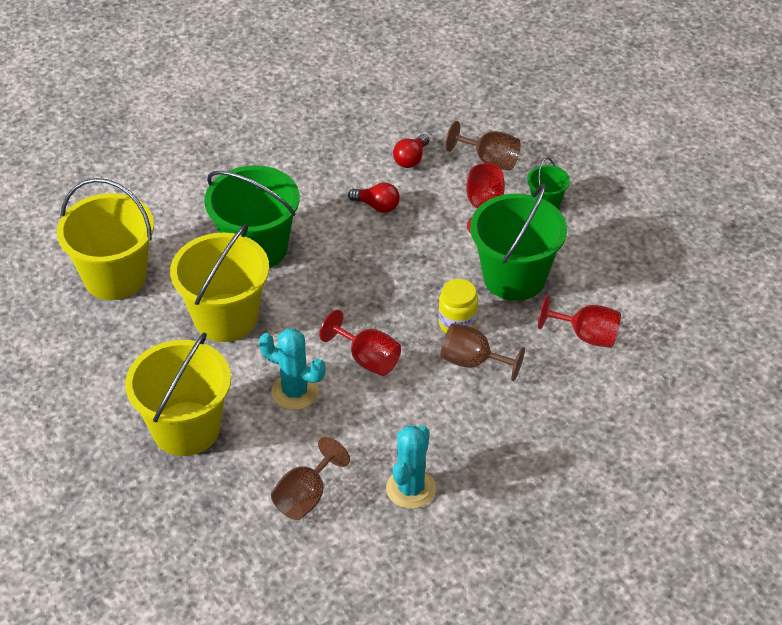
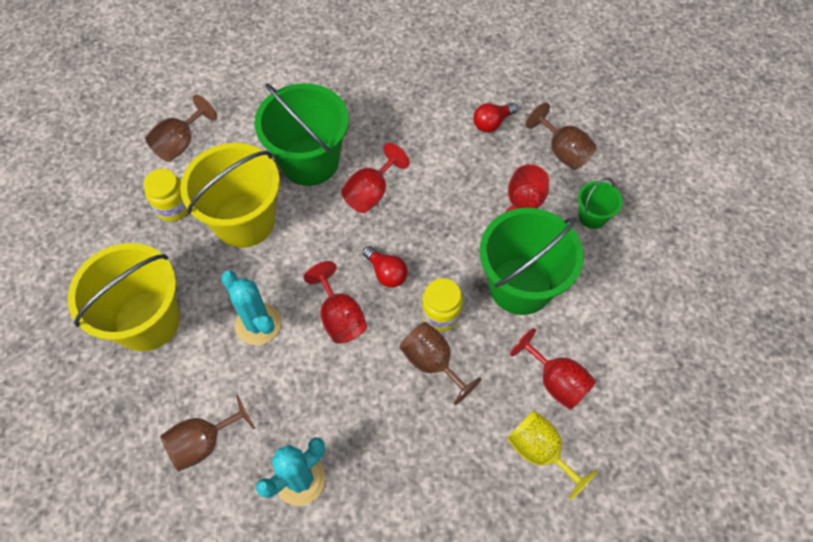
camera: 25 degrees right, 15 degrees up
(115, 277) = (180, 143): yellow bucket -> brown goblet
(146, 331) = (173, 207): none -> yellow jar
(333, 253) = (371, 193): none -> red goblet
(377, 206) = (436, 160): red light bulb -> red light bulb (386, 273)
(602, 390) = (540, 451): none -> yellow goblet

